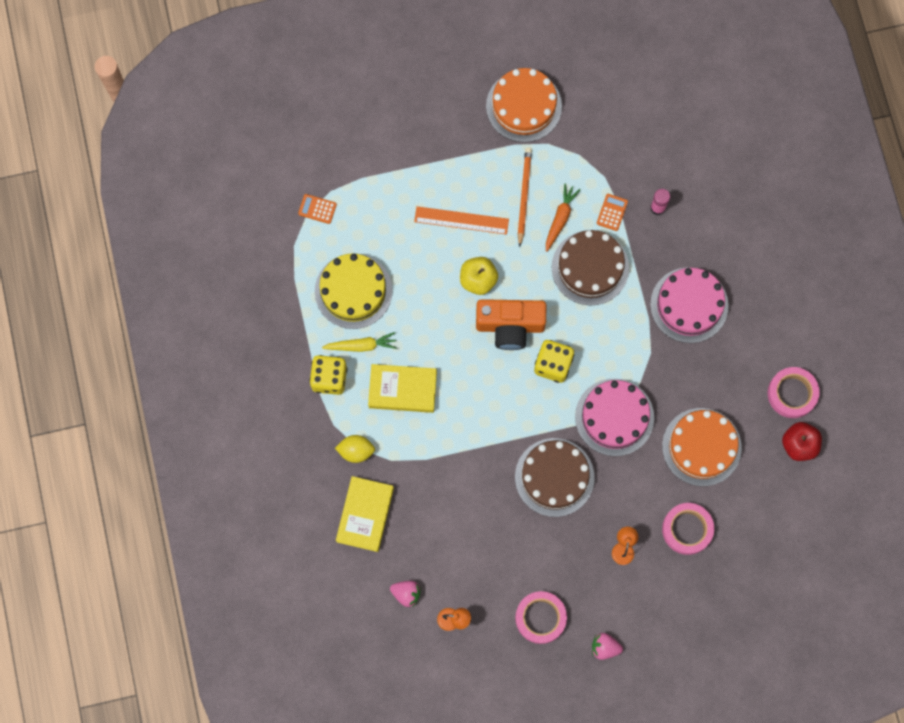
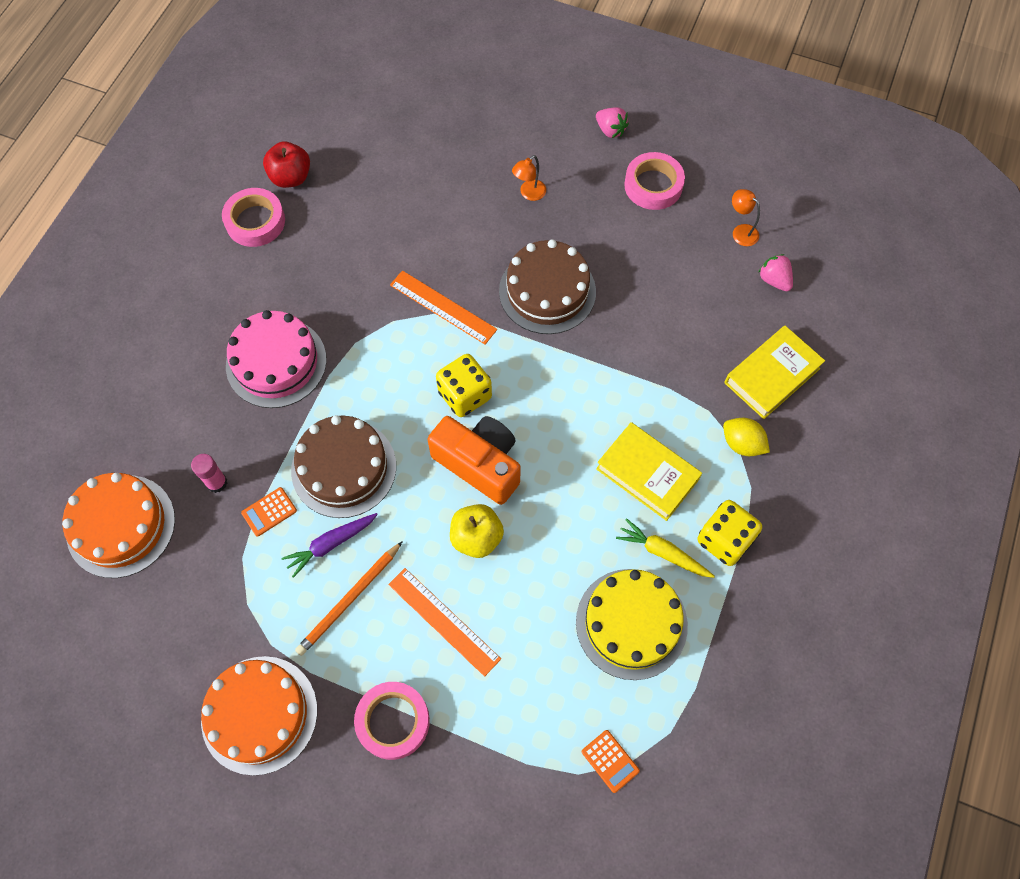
camera: 145 degrees left, 10 degrees down
(560, 218) = (331, 544): orange carrot -> purple carrot
(614, 417) = (443, 307): pink cake -> orange ruler
(687, 529) = (456, 173): pink tape -> pink tape (393, 721)
(701, 447) = (381, 230): orange cake -> orange cake (121, 526)

